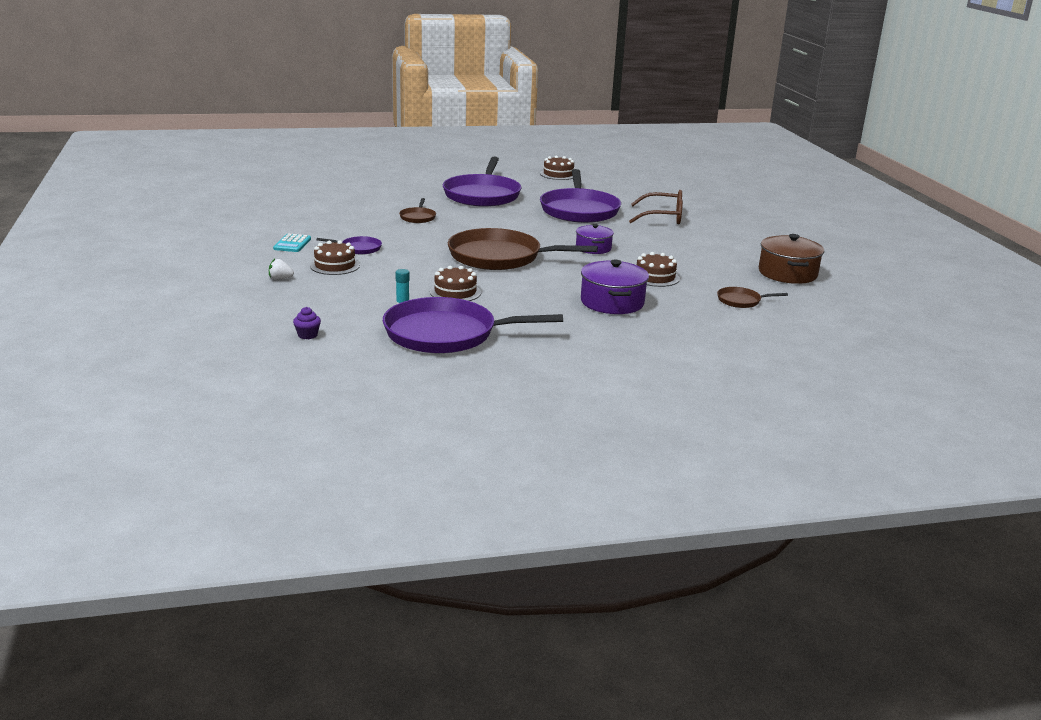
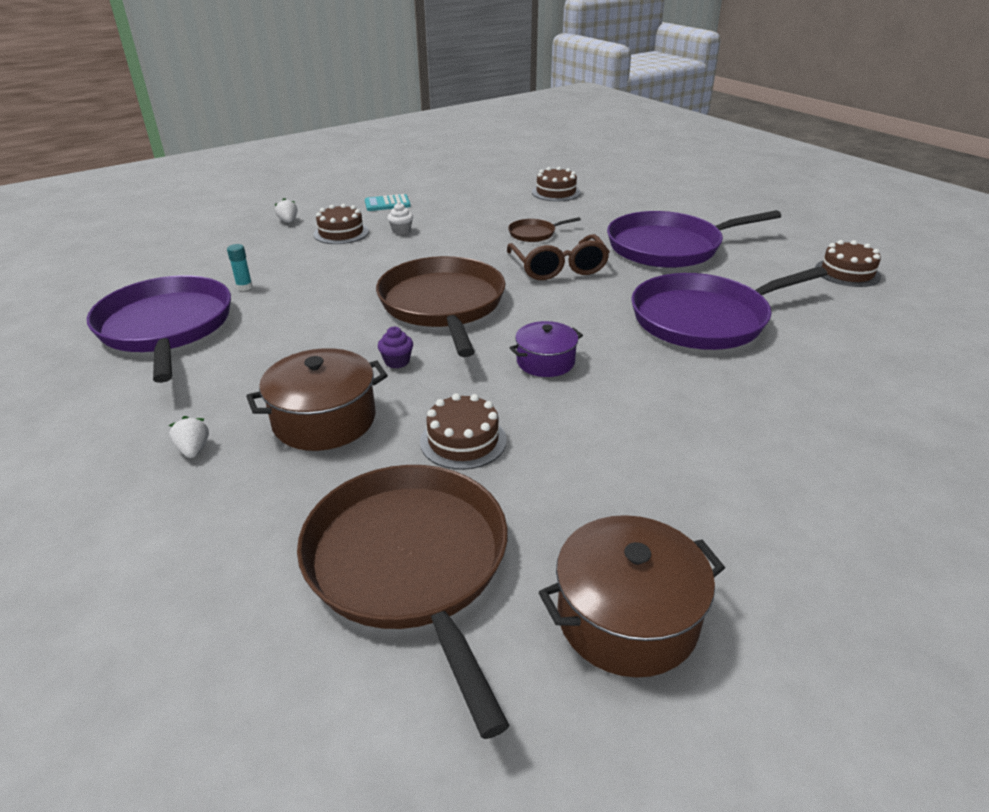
camera: 70 degrees right, 10 degrees up
(307, 335) = (146, 264): purple cupcake -> purple cupcake (397, 361)
(359, 248) = (401, 231): purple pan -> white cupcake
(455, 292) = (300, 305): brown cake -> brown cake (556, 192)
(612, 302) = (324, 420): purple pot -> brown pot
(619, 335) = (194, 450): none -> white strawberry
(663, 217) = (780, 397): brown glasses -> brown glasses (559, 268)
(741, 301) = (410, 564): brown pan -> brown pan, size x2.30

